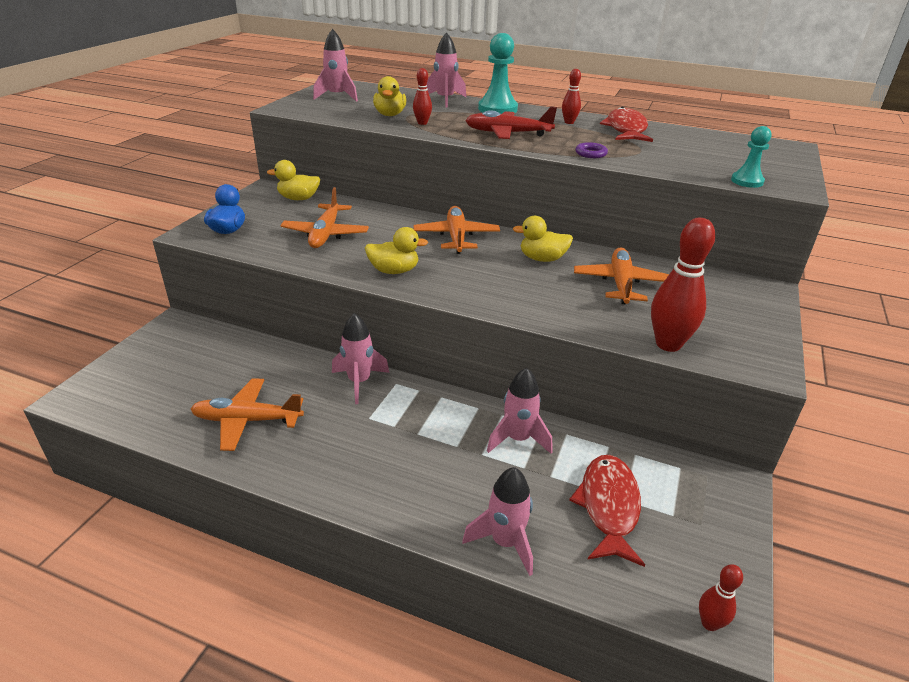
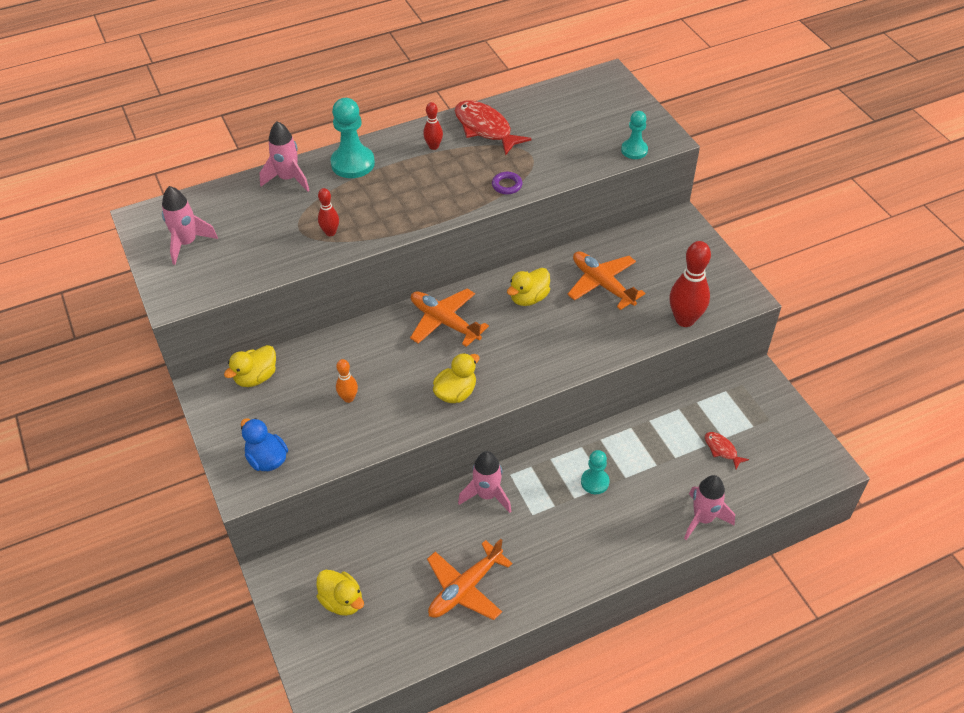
camera: 45 degrees left, 15 degrees up
(325, 234) = (348, 398): orange plane -> orange bowling pin
(390, 115) = (284, 239): yellow duck -> yellow duck (342, 601)
(450, 437) = (595, 482): none -> turquoise pawn
(507, 133) = (415, 199): red plane -> none
(518, 439) = (630, 448): pink rocket -> none
(608, 506) = (722, 449): red fish -> red fish, size x0.51
(709, 623) = (824, 473): red bowling pin -> none

